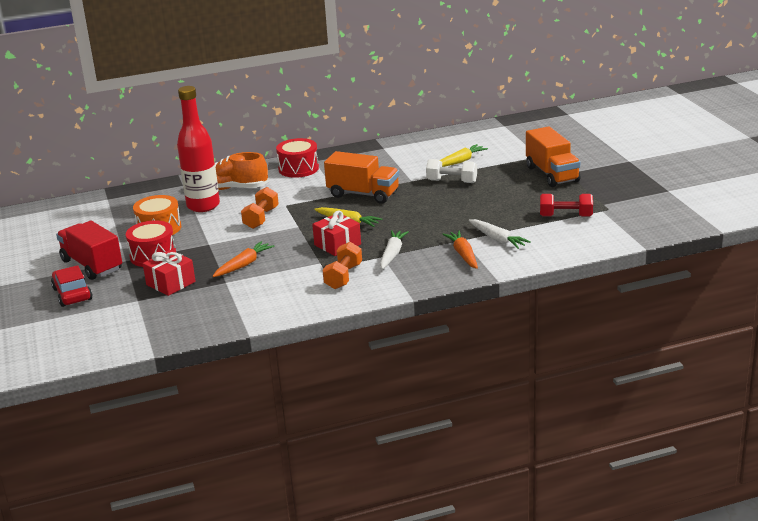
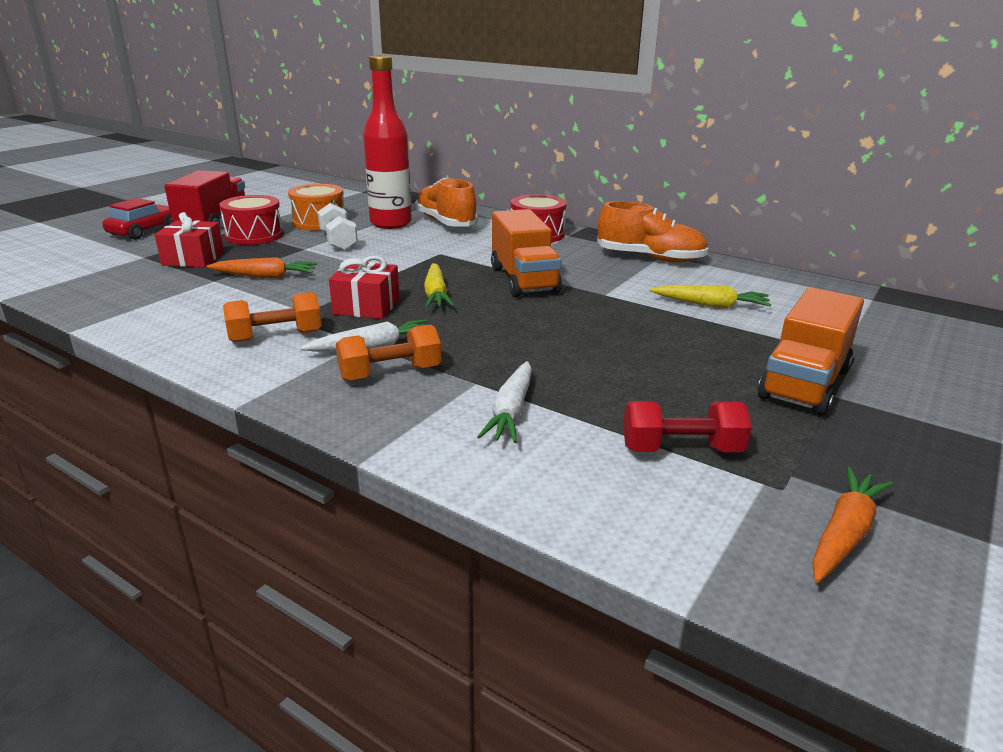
camera: 50 degrees right, 0 degrees up
(261, 218) = (392, 252): orange dumbbell -> orange dumbbell (390, 373)
(383, 152) = (650, 258): none -> orange shoe
(452, 181) = (645, 318): white dumbbell -> white dumbbell (338, 241)
(463, 255) = (425, 399): orange carrot -> orange carrot (844, 534)
(566, 216) = (681, 449): red dumbbell -> red dumbbell turned 60 degrees counterclockwise

